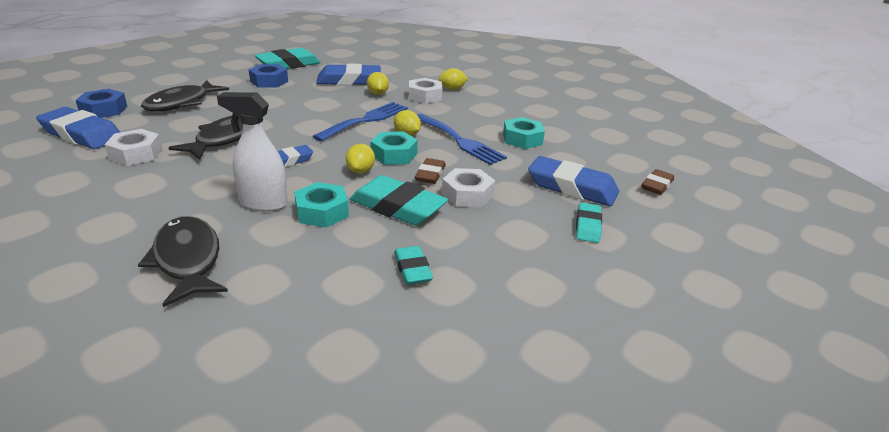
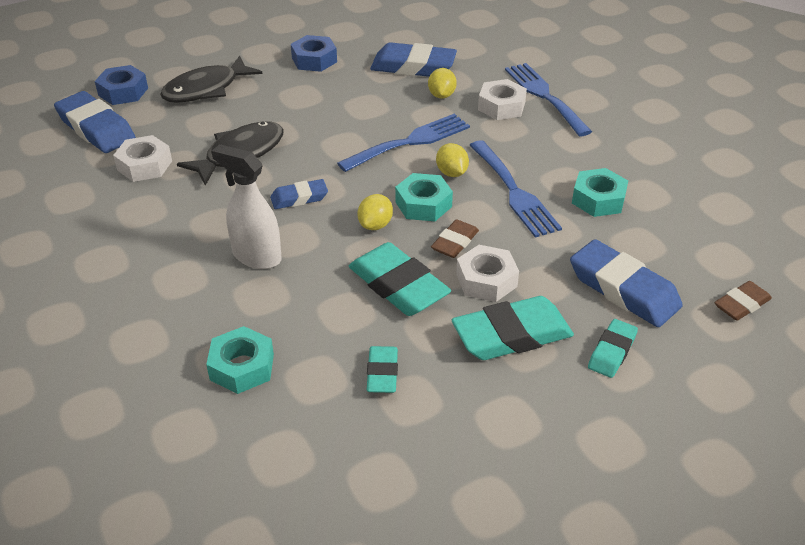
camera: 20 degrees right, 10 degrees up
(187, 260) = (166, 319): black fish -> none
(288, 64) = (346, 30): turquoise eraser -> turquoise eraser (512, 335)
(322, 212) = (314, 279): turquoise nut -> turquoise nut (242, 367)
(452, 89) = (544, 96): yellow lemon -> blue fork

